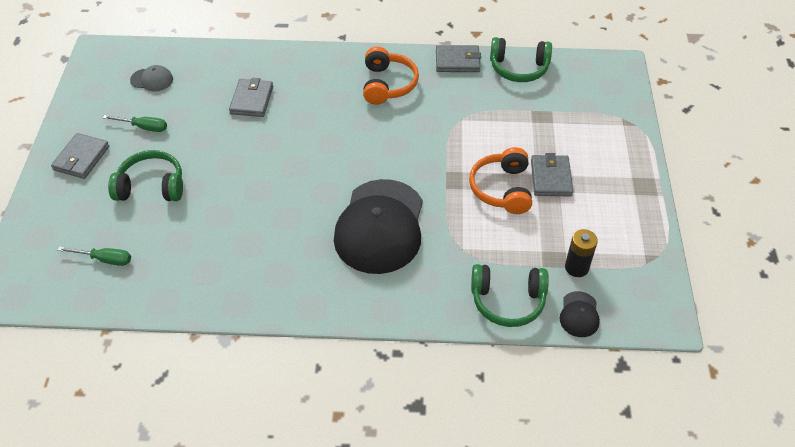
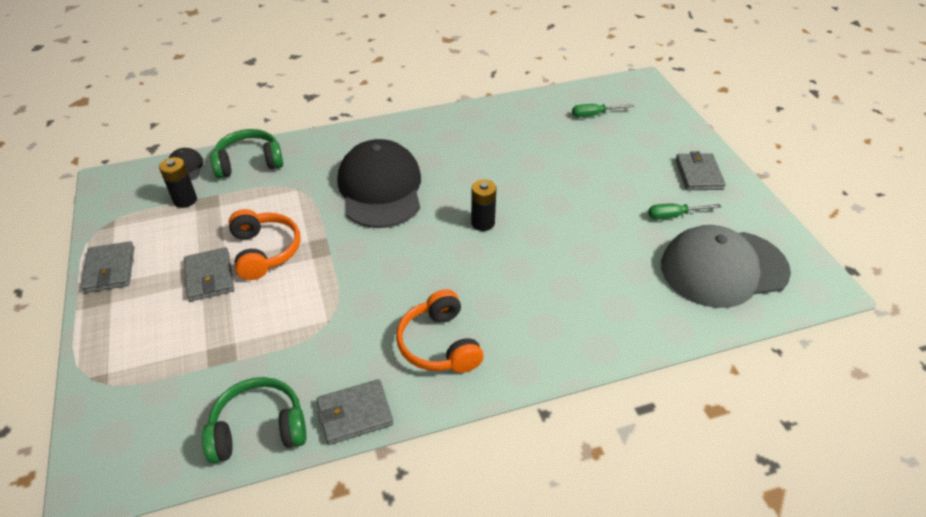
camera: 160 degrees right, 5 degrees down
(151, 186) = (611, 169): green headphones -> none
(152, 80) = (723, 268): grey cap -> grey cap, size x2.38
(251, 100) = (590, 275): grey wallet -> grey wallet (110, 269)
(305, 164) = (483, 223): none -> black battery

